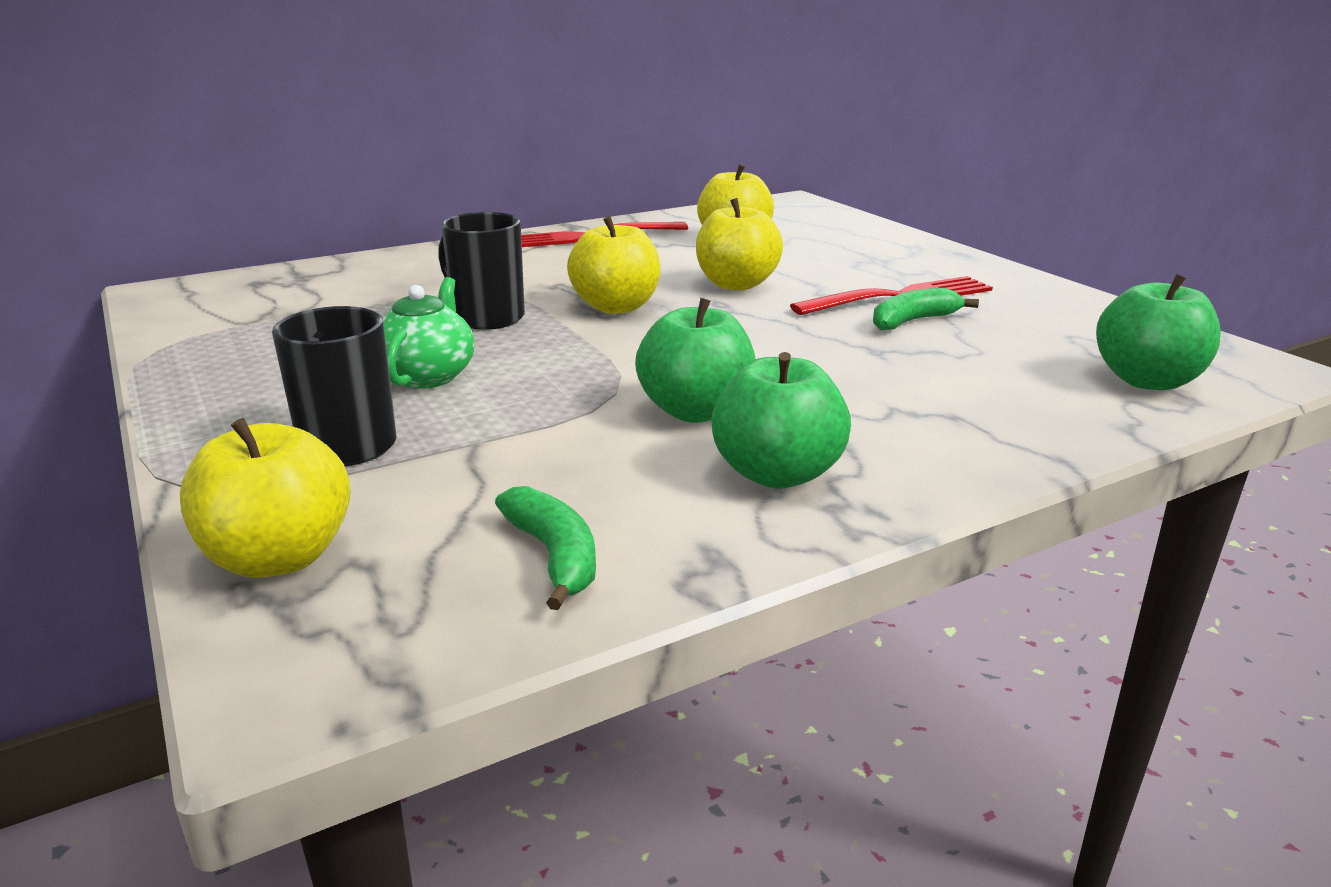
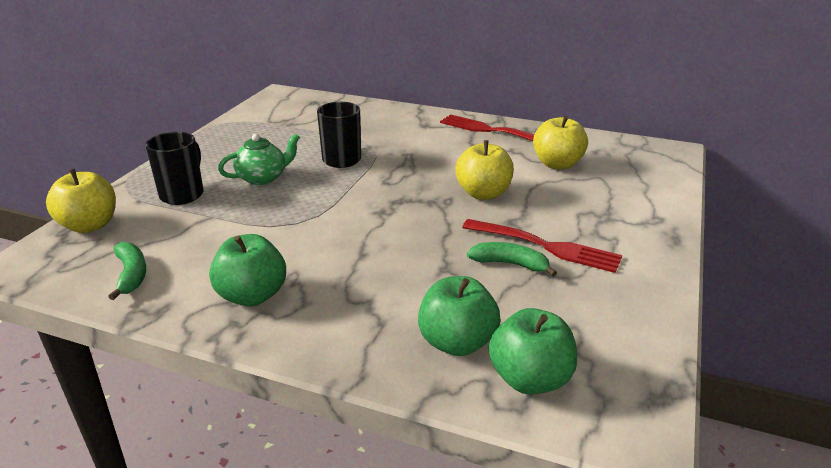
camera: 50 degrees right, 5 degrees up
(554, 556) = (131, 275): green banana -> green banana turned 45 degrees counterclockwise
(616, 307) = (399, 179): yellow apple -> none
(696, 411) = (298, 250): green apple -> green apple (457, 342)

